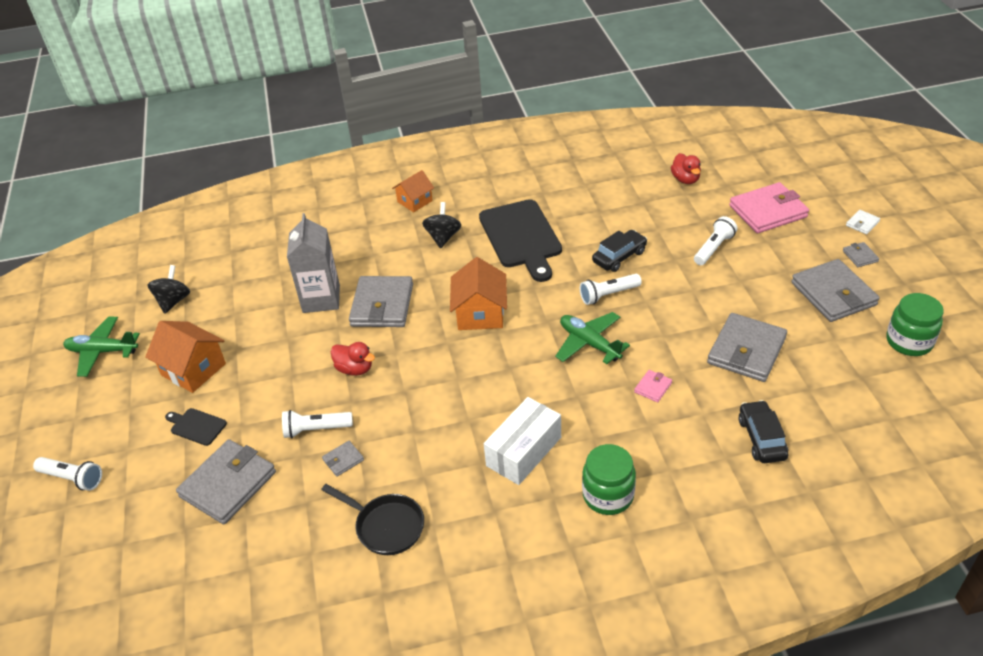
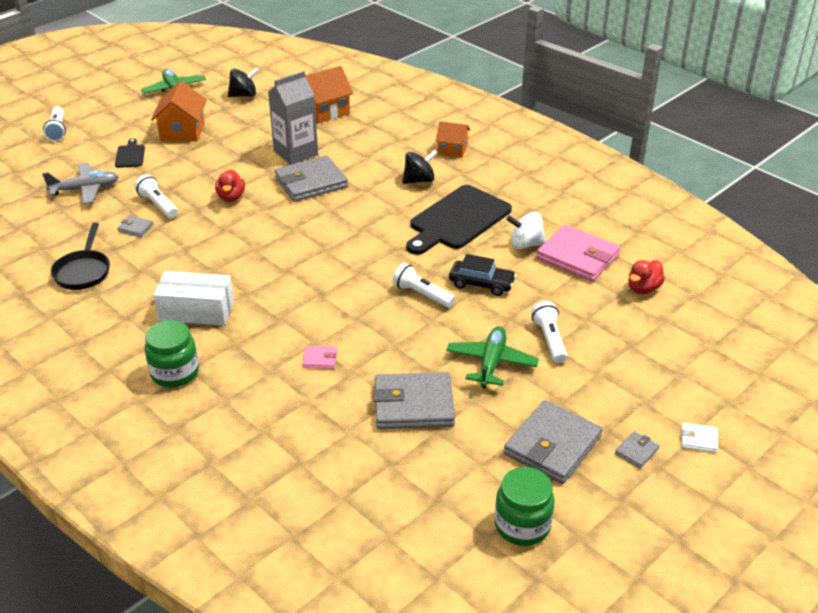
camera: 55 degrees right, 5 degrees down
(228, 484) = (85, 189): grey wallet -> grey plane
(480, 313) = (340, 233): orange house -> orange house (325, 111)
(586, 213) = (526, 244): none -> white spinning top
(589, 343) = (349, 304): green plane -> green plane (491, 363)
(713, 248) = (549, 340): white flashlight -> white flashlight turned 105 degrees counterclockwise
(761, 438) = (300, 448): black car -> none
(768, 211) = (647, 360): pink wallet -> pink wallet (577, 257)

